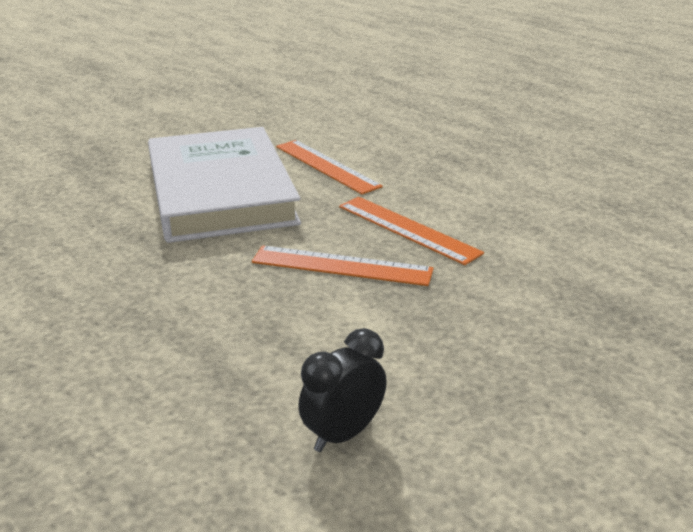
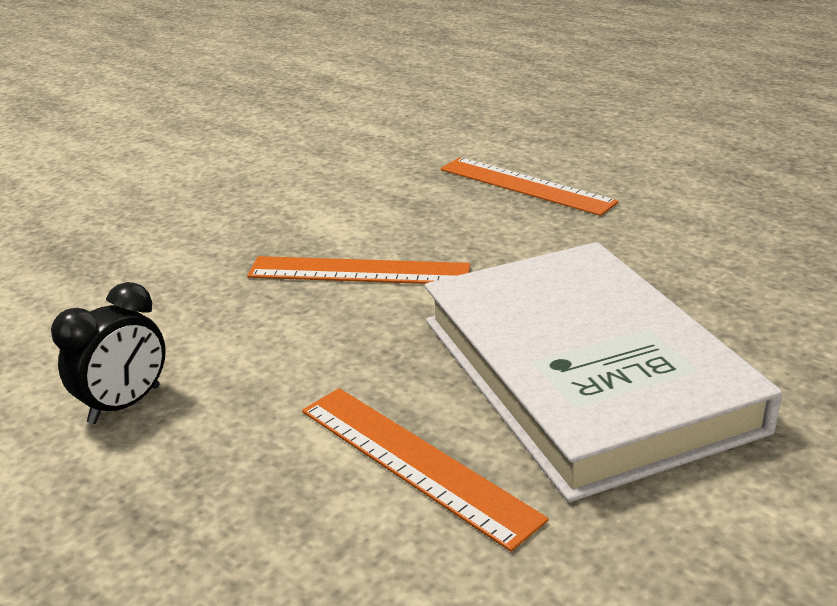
camera: 175 degrees right, 0 degrees up
(343, 434) = (343, 158): black clock -> black clock (125, 405)
(407, 229) = (269, 330): orange ruler -> orange ruler (525, 186)

